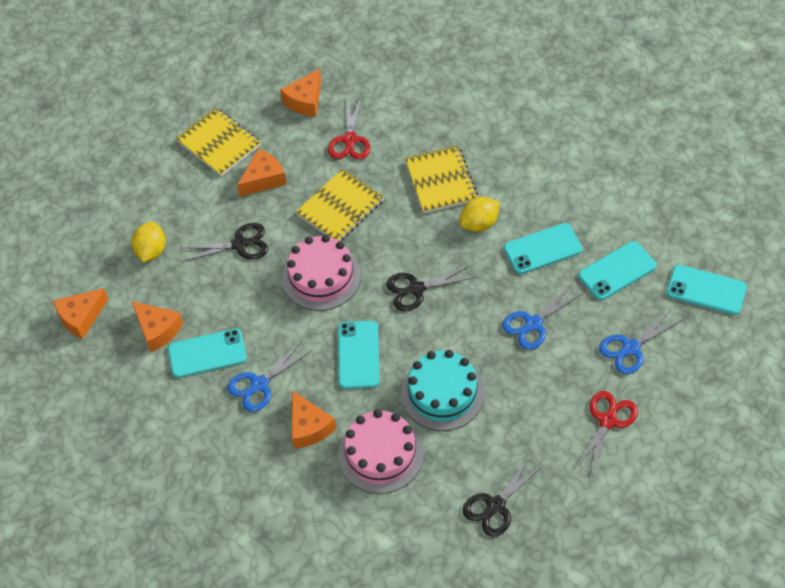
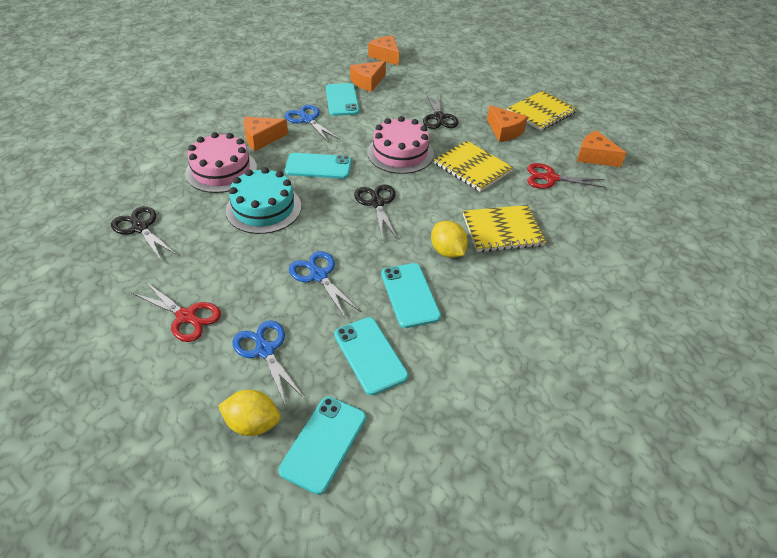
camera: 90 degrees right, 10 degrees down
(151, 251) = (437, 81): yellow lemon -> yellow lemon (253, 423)

